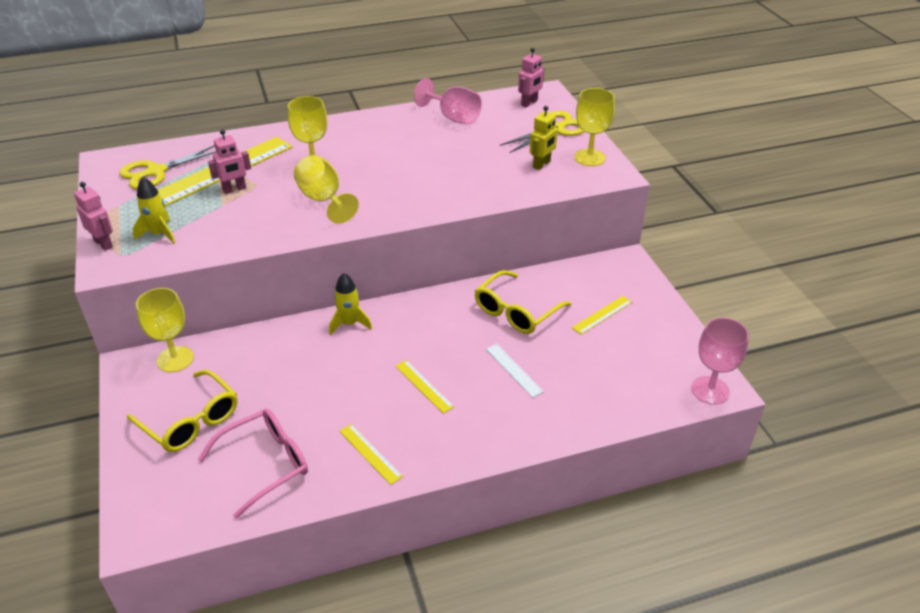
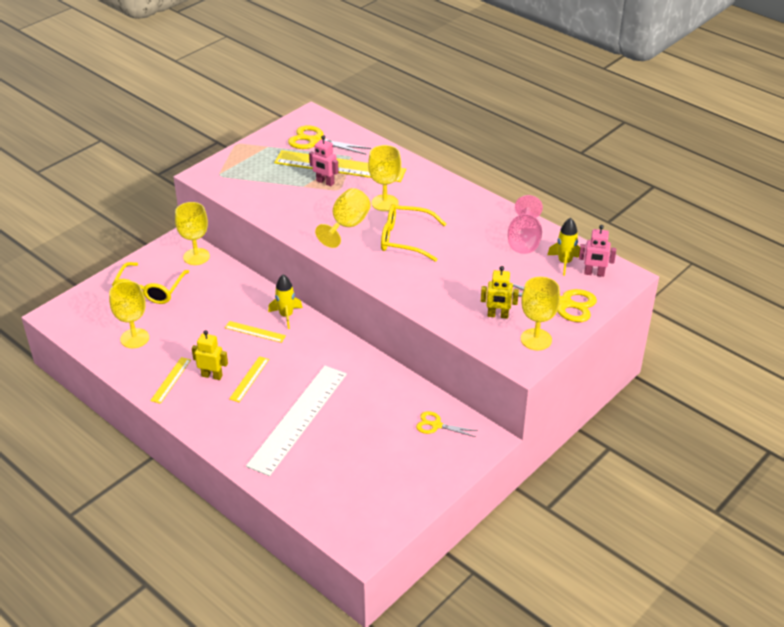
camera: 60 degrees right, 0 degrees up
(103, 244) = (224, 162): pink robot -> none
(159, 234) = (250, 177): yellow rocket -> yellow rocket (564, 262)
(265, 464) = (134, 338): pink glasses -> yellow goblet
(393, 415) = (212, 375): none -> yellow robot
(513, 370) = (298, 418): white ruler -> white ruler, size x2.28
(516, 311) = (366, 395): yellow glasses -> yellow glasses (405, 239)
(588, 283) = (436, 425): none -> yellow scissors
(602, 315) = (401, 447): yellow ruler -> yellow ruler (255, 331)
(710, 390) = (355, 542): pink goblet -> none

